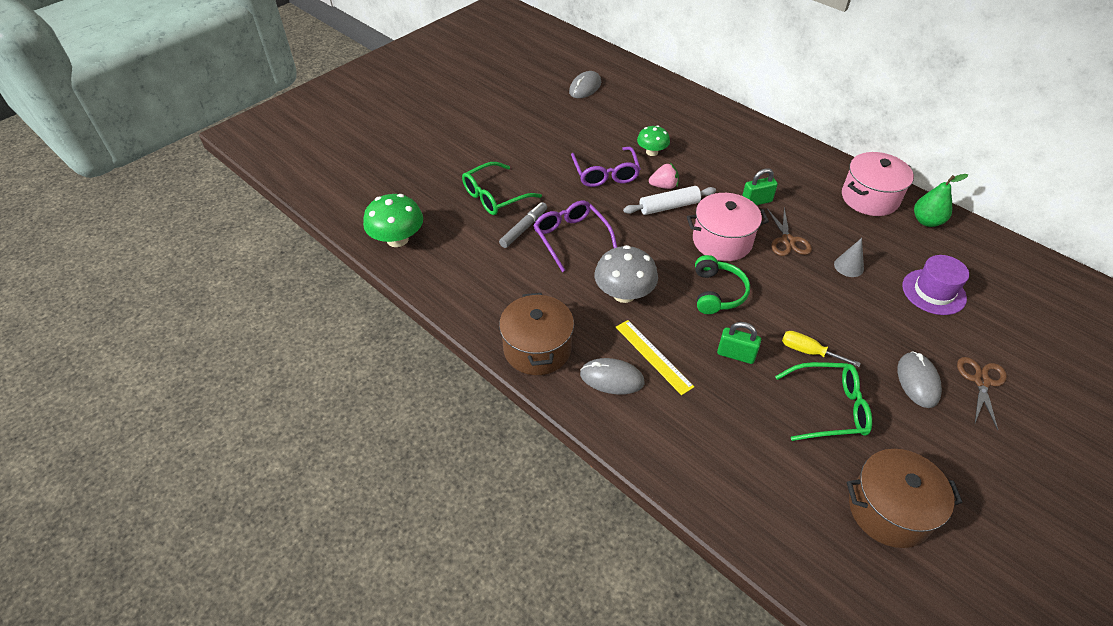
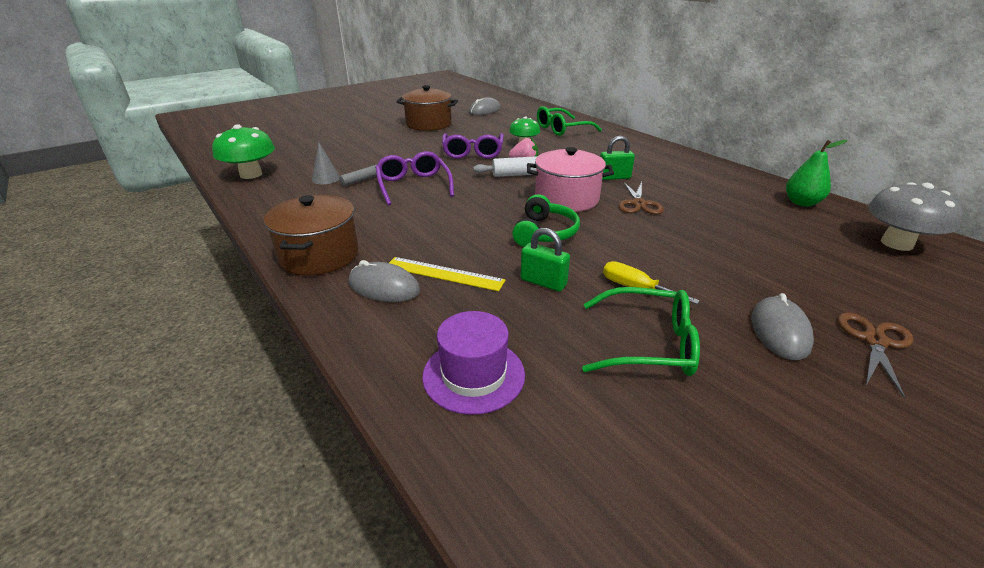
camera: 10 degrees right, 15 degrees down
(495, 196) = (361, 158): green glasses -> green glasses (562, 129)
(624, 294) = (441, 225): grey mushroom -> grey mushroom (896, 243)
(653, 356) = (444, 274): yellow ruler -> yellow ruler turned 45 degrees counterclockwise
(848, 266) = (704, 226): grey cone -> grey cone (326, 178)
(869, 198) = (737, 183): pink pot -> none
(889, 510) = (715, 481): brown pot -> brown pot (428, 124)
(933, 292) = (807, 254): purple hat -> purple hat (473, 375)

